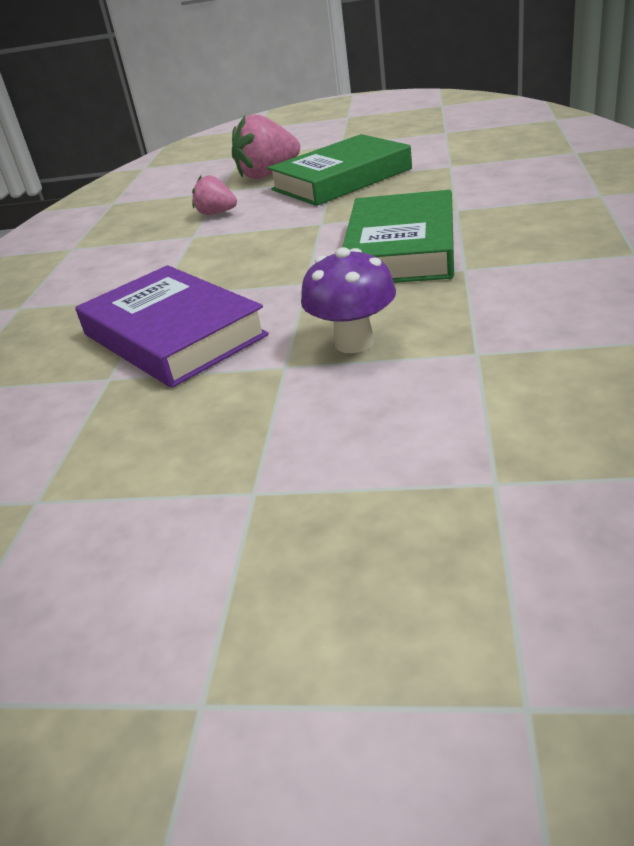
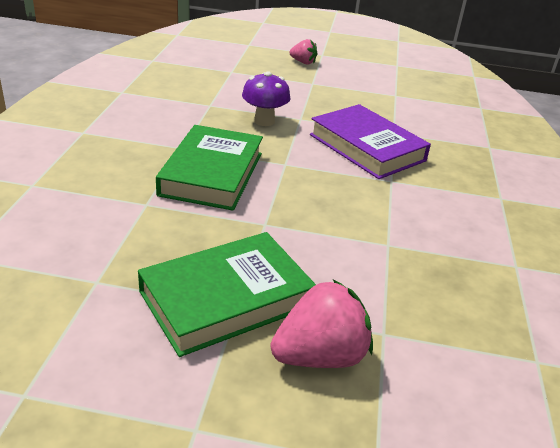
camera: 175 degrees right, 0 degrees up
(216, 213) = (373, 277): pink strawberry -> pink strawberry (303, 62)

